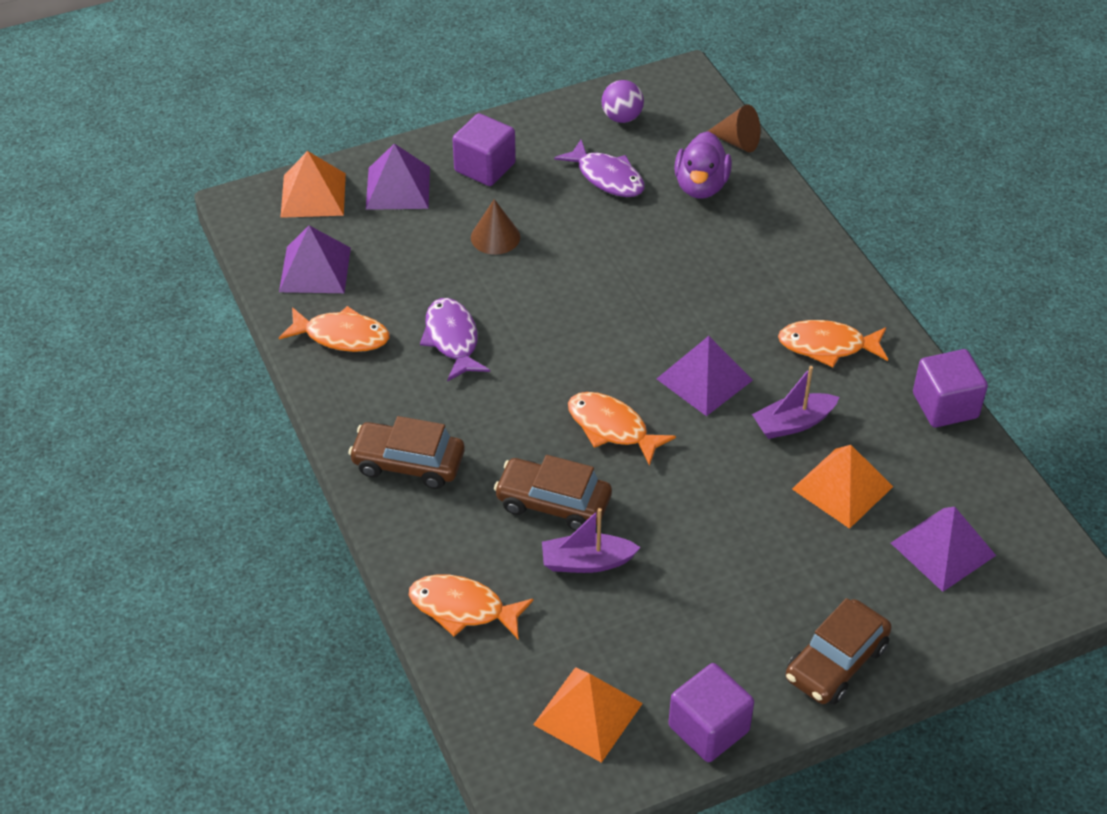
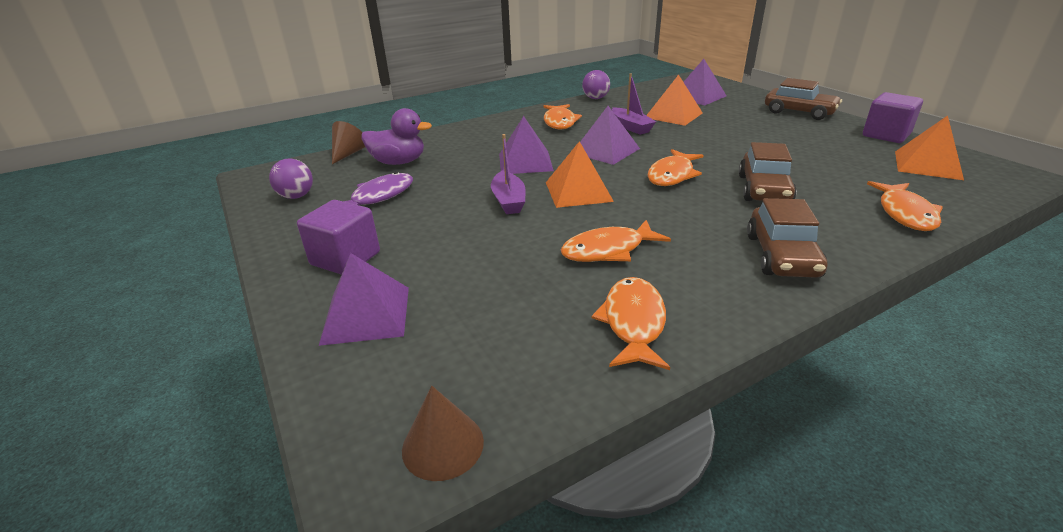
camera: 95 degrees left, 15 degrees down
(313, 195) = (365, 392): orange pyramid -> orange pyramid (578, 191)
(315, 269) = (521, 364): purple pyramid -> purple pyramid (525, 162)
(452, 339) = (608, 250): purple fish -> orange fish
(495, 237) = (457, 242): brown cone -> brown cone (443, 445)
(586, 562) = (805, 174): purple boat -> purple boat (508, 201)
(945, 405) = (595, 98): purple cube -> purple ball

